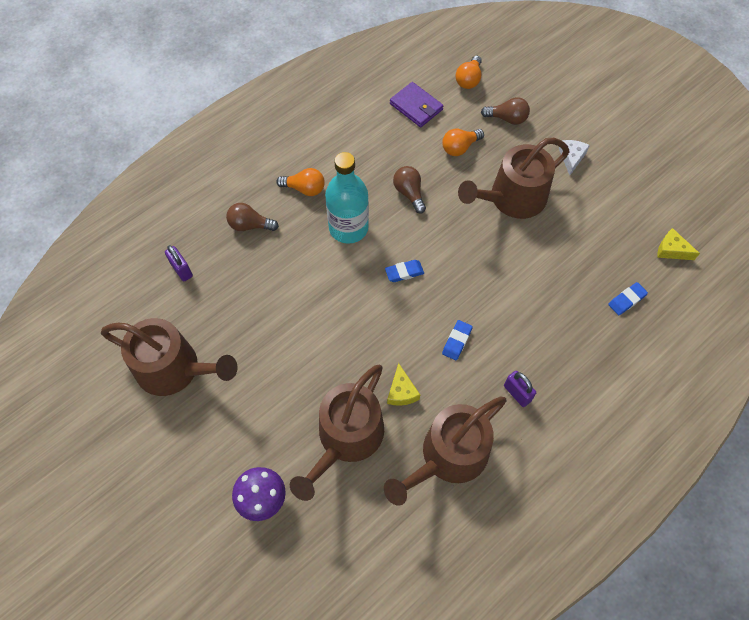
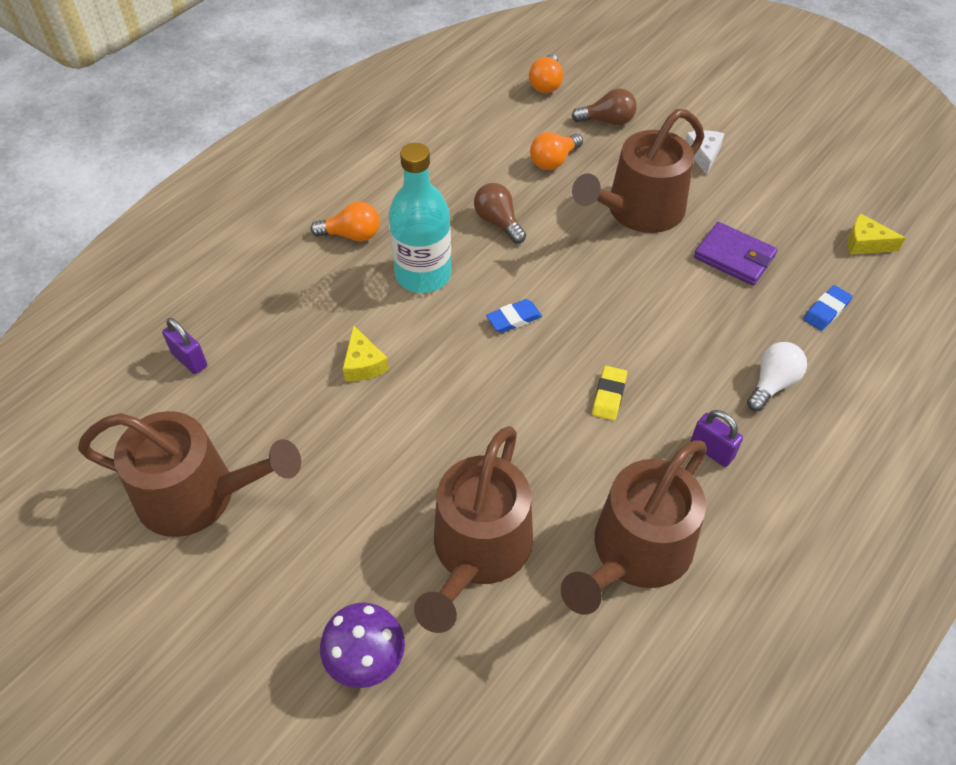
camera: 10 degrees left, 10 degrees down
(250, 225) = (281, 289): brown light bulb -> none
(401, 391) = (546, 473): yellow cheese -> yellow cheese (363, 364)
(416, 107) = (484, 122): purple wallet -> purple wallet (734, 257)
(457, 341) = (609, 395): blue eraser -> yellow eraser
(572, 350) = (772, 383): none -> white light bulb

